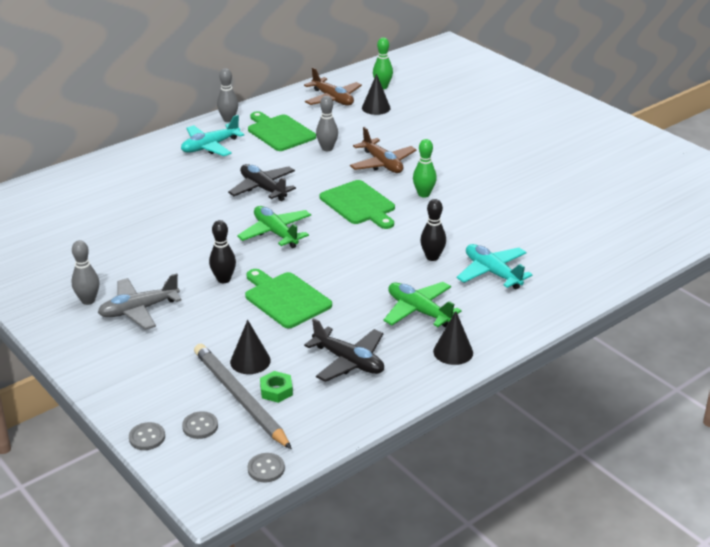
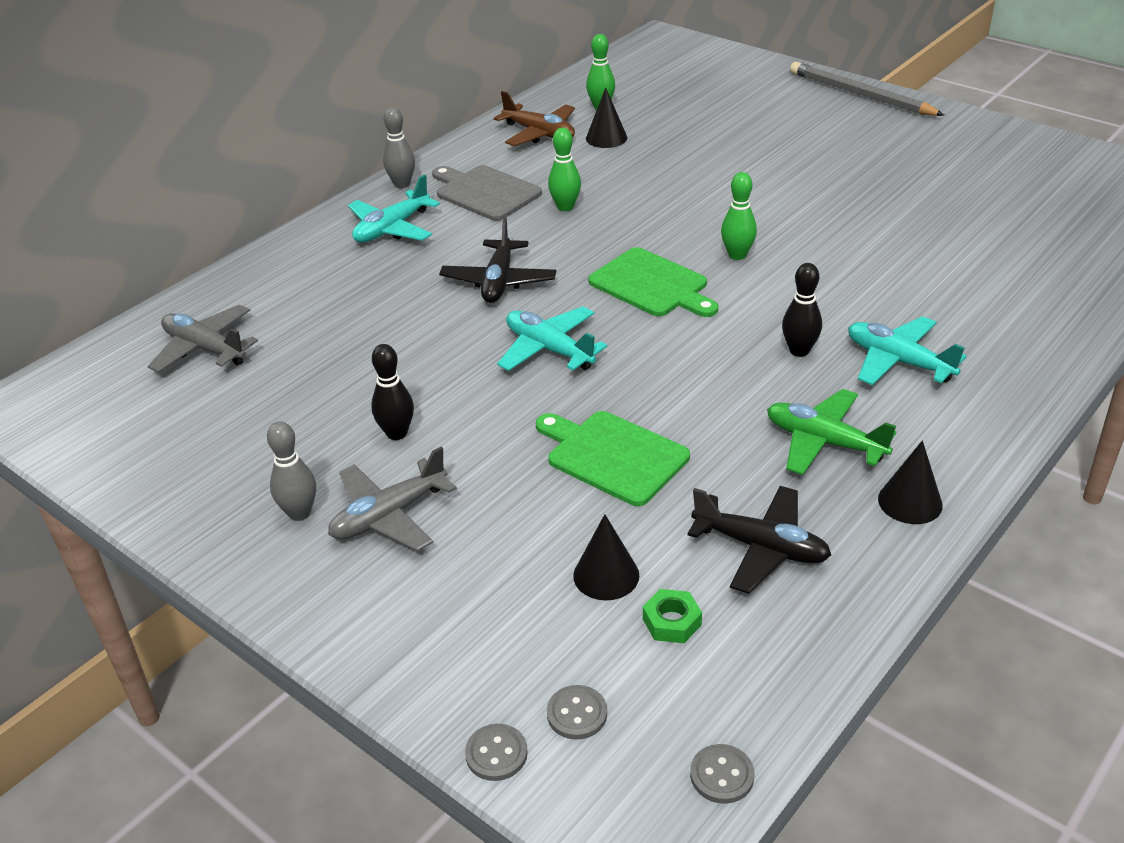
camera: 10 degrees left, 5 degrees up
(67, 202) = (205, 348): none -> grey plane
(224, 279) = (503, 439): black bowling pin -> black bowling pin (397, 433)
(240, 398) = (619, 647): grey pencil -> grey pencil (860, 95)
(263, 188) = (499, 282): black plane -> black plane turned 120 degrees counterclockwise
(275, 233) = (549, 349): green plane -> turquoise plane
(279, 132) = (485, 192): green cutting board -> grey cutting board
(327, 148) = (565, 207): grey bowling pin -> green bowling pin
(382, 164) = (655, 218): brown plane -> none

